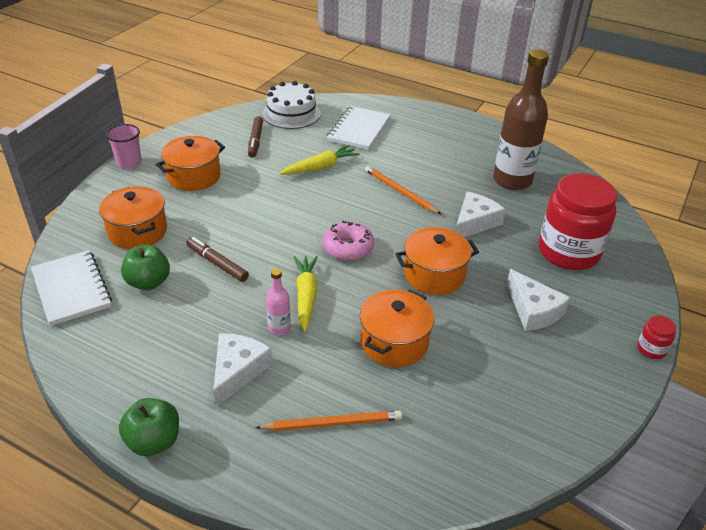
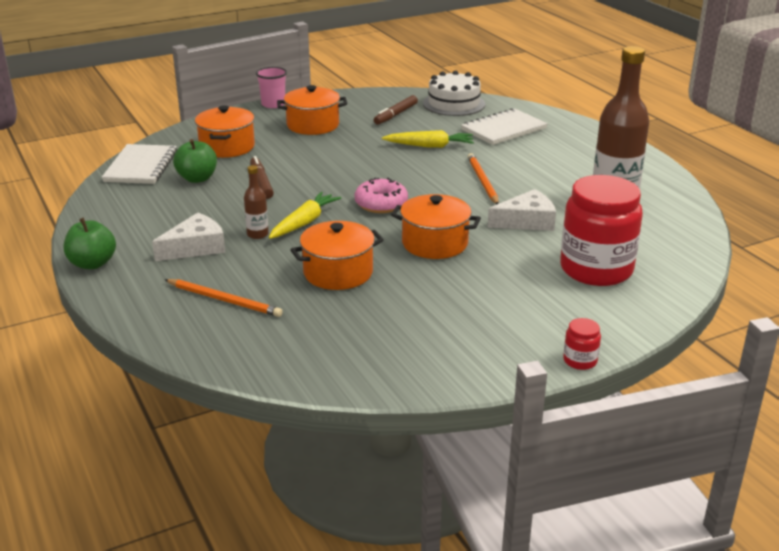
camera: 35 degrees right, 10 degrees down
(279, 328) = (257, 234): pink bottle -> brown bottle
(533, 310) = (496, 295): white cheese -> none

